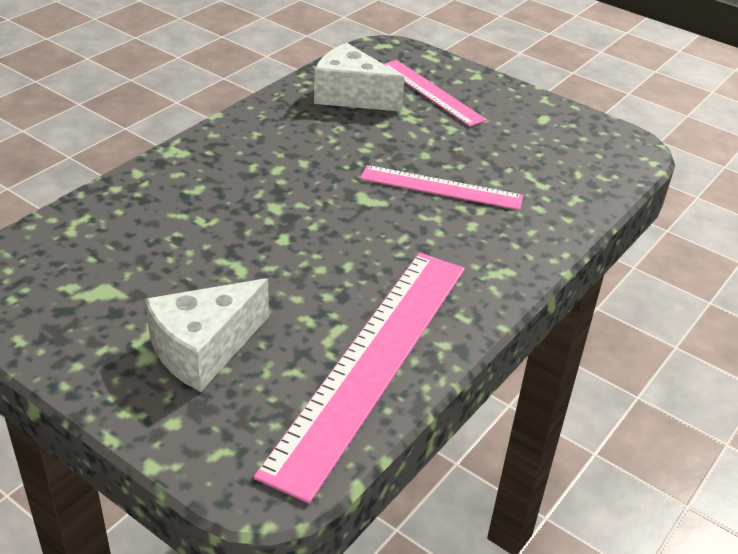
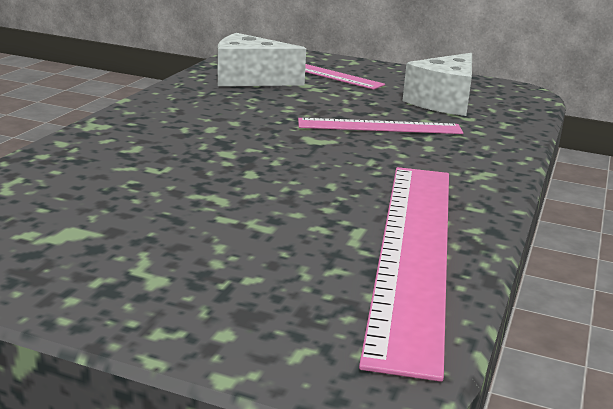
camera: 15 degrees left, 15 degrees down
(204, 349) = (221, 265): white cheese -> white cheese (444, 102)

